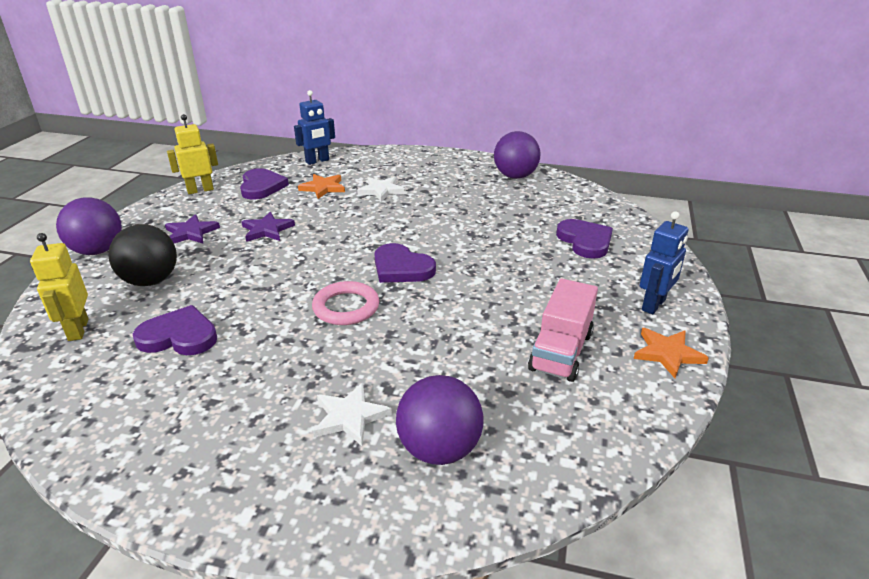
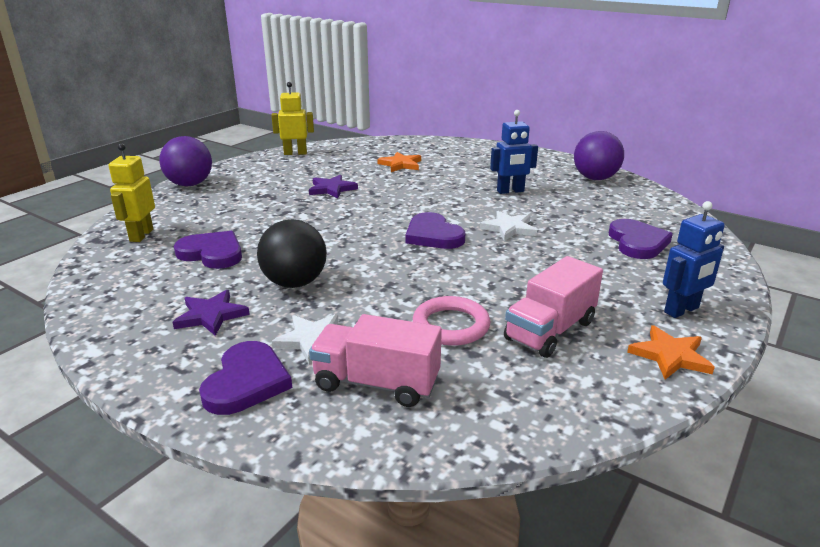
camera: 20 degrees right, 5 degrees down
(151, 281) = (216, 211): black ball -> black ball (295, 283)
(191, 233) = (268, 182): purple star -> purple star (211, 315)
(261, 187) = (347, 157): purple heart -> purple heart (246, 382)
(317, 161) = (408, 144): blue robot -> blue robot (510, 191)
(346, 307) = (363, 257): pink ring -> pink ring (451, 325)
(381, 190) = (453, 173): white star -> white star (509, 228)
(439, 449) = (376, 383): purple ball -> pink truck

